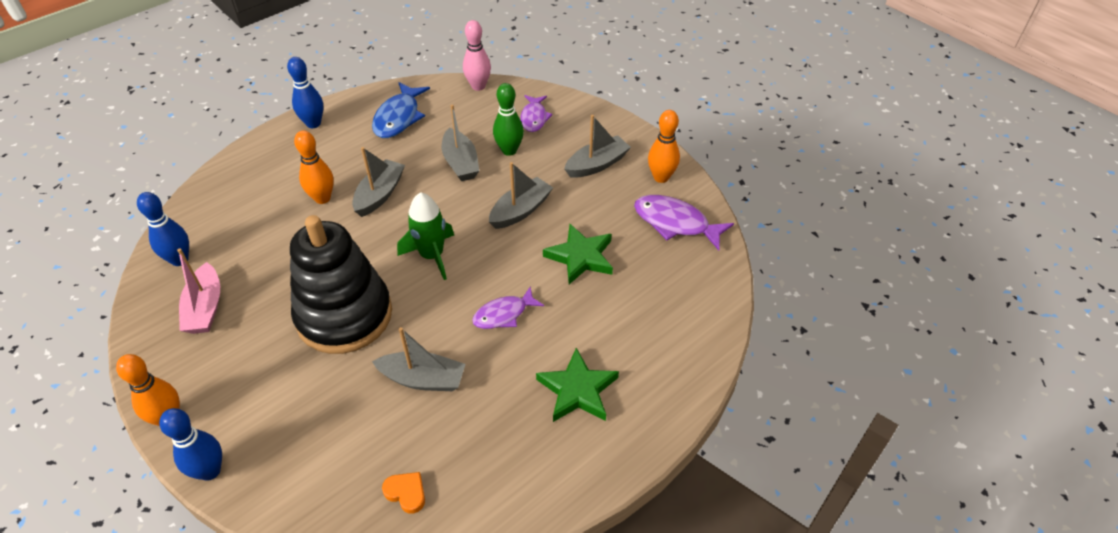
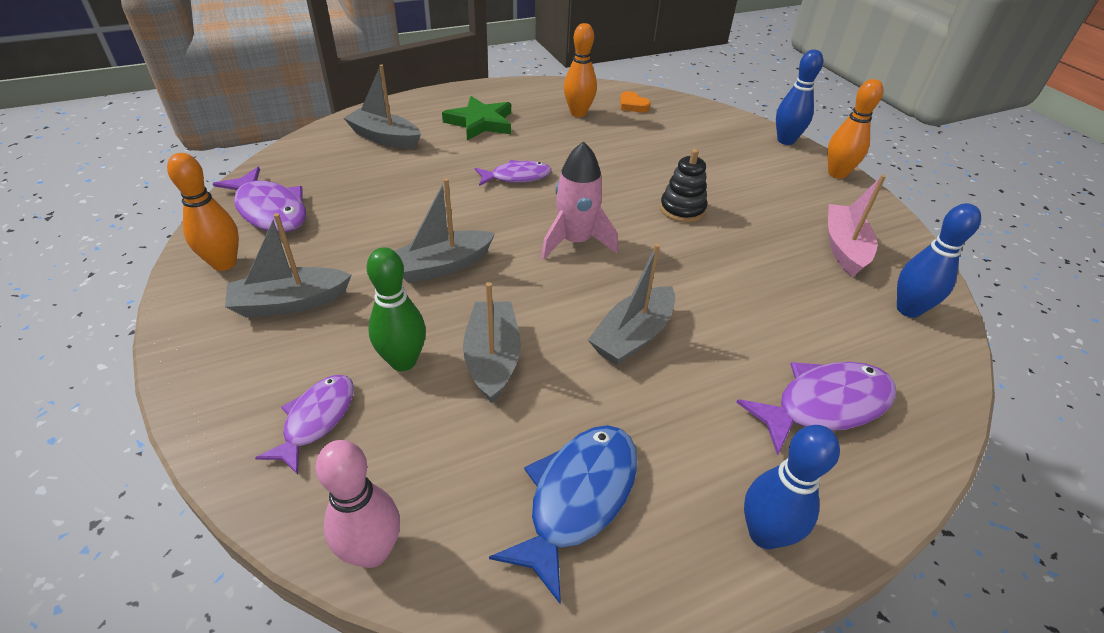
camera: 165 degrees left, 5 degrees down
(266, 182) = (825, 405): none -> purple fish
(322, 198) = (723, 351): orange bowling pin -> orange bowling pin (578, 113)
(344, 315) = (682, 209): black stacking toy -> black stacking toy, size x0.44
(423, 379) = (608, 152): grey boat -> grey boat (384, 138)
(432, 256) = (575, 242): green rocket -> pink rocket
(580, 257) = (406, 203): green star -> none

